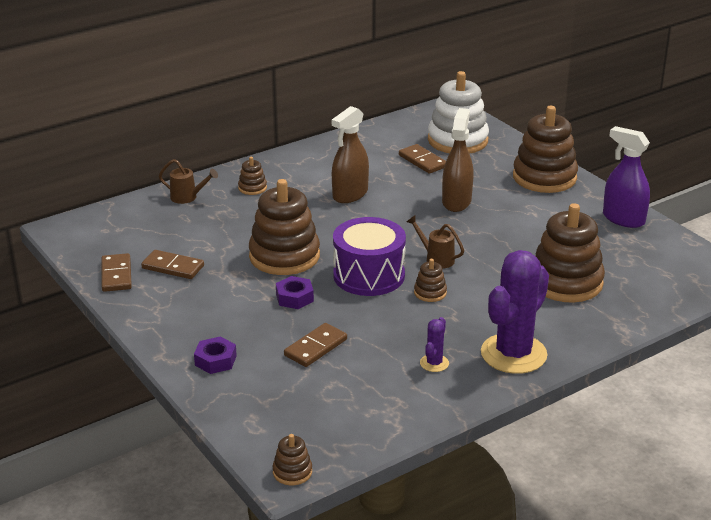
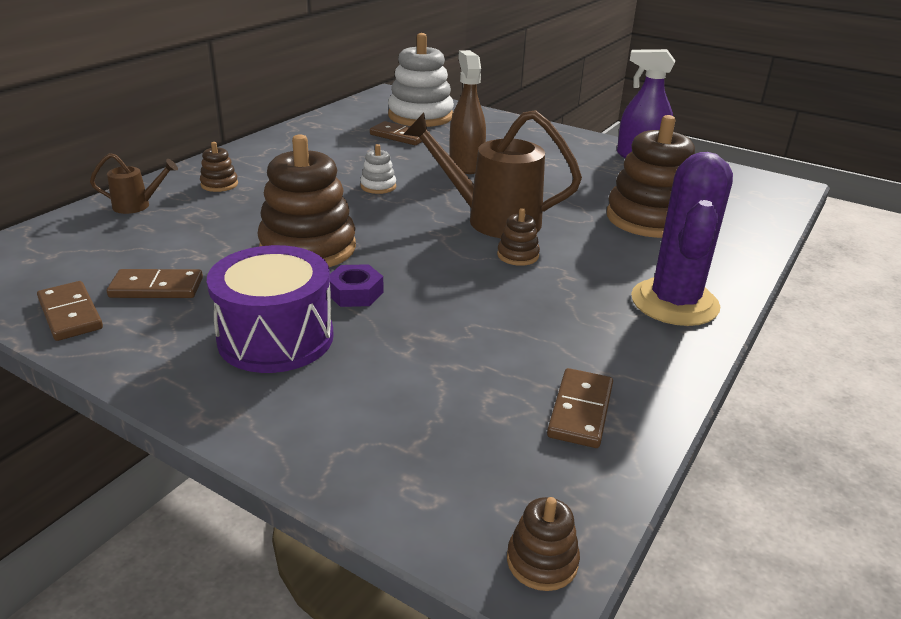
camera: 25 degrees left, 0 degrees up
(215, 360) = (294, 403): purple nut -> none
(315, 347) = (429, 350): brown domino -> brown domino (580, 411)
(350, 194) = (343, 175): brown spray bottle -> none
(369, 211) = (378, 186): none -> white stacking toy
(369, 275) = (430, 250): purple drum -> purple drum (276, 338)
(434, 363) = (596, 335): purple cactus -> none
(436, 259) = (493, 220): brown watering can -> brown watering can, size x2.07
(544, 177) = (532, 134): brown stacking toy -> none

